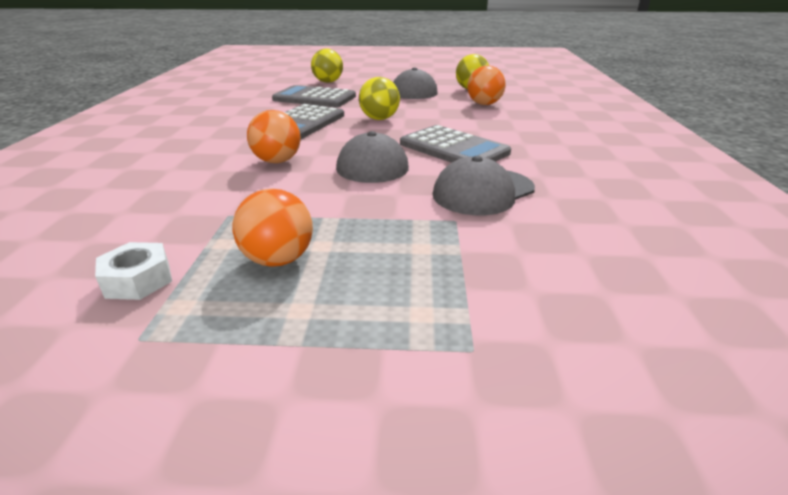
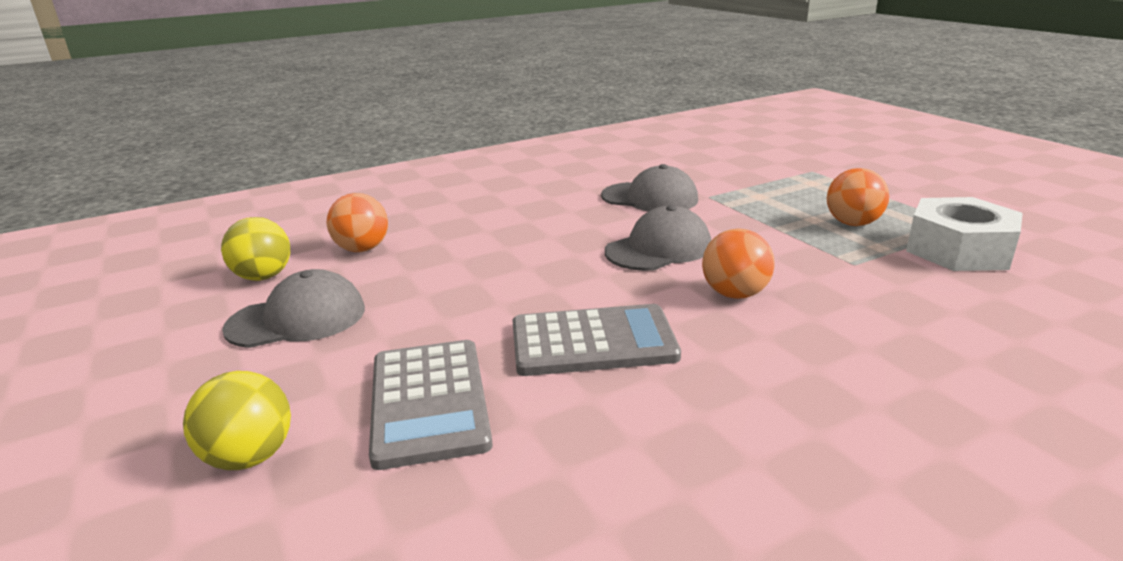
camera: 120 degrees left, 5 degrees down
(138, 280) = (958, 250): white nut -> white nut, size x1.92
(379, 119) = (504, 293): yellow ball -> none
(453, 148) = (566, 227): grey calculator -> none

